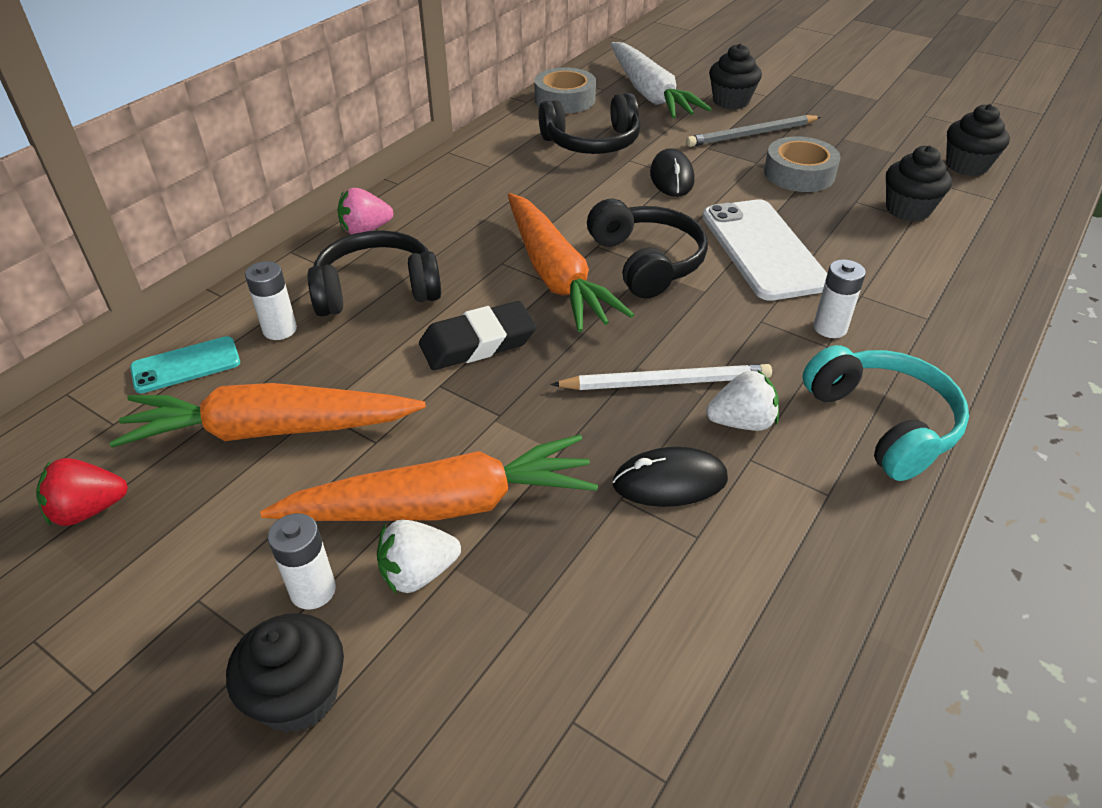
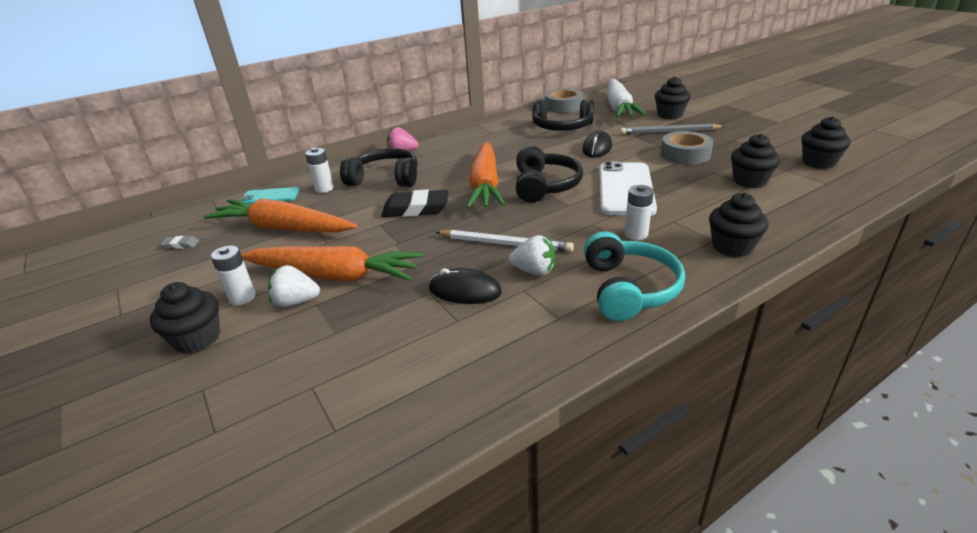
camera: 25 degrees right, 10 degrees down
(89, 510) = (181, 245): red strawberry -> grey eraser
(956, 325) = (732, 247): none -> black cupcake

